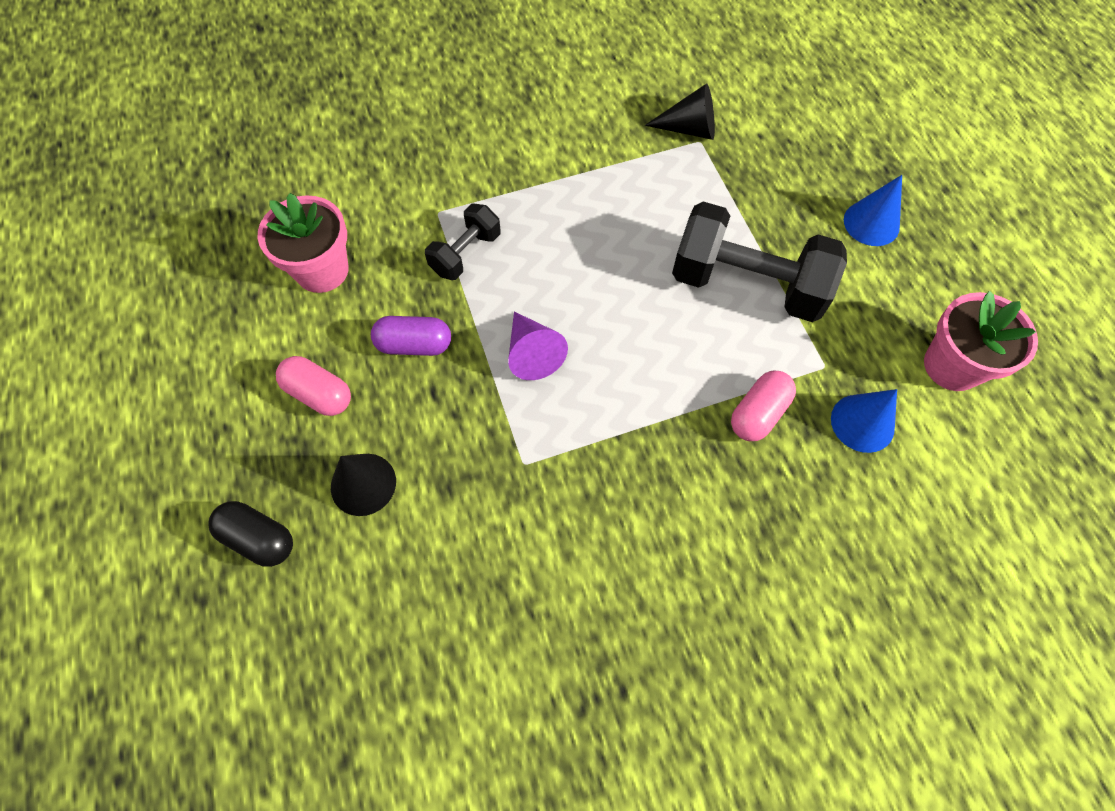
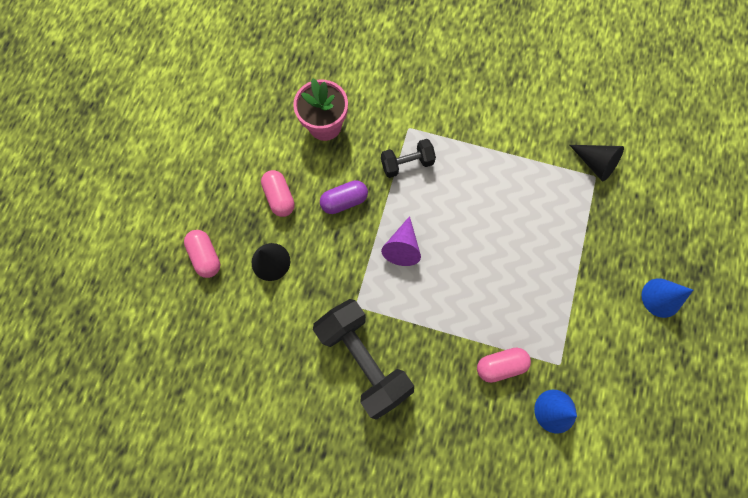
camera: 35 degrees right, 10 degrees up
(259, 538) = (206, 256): black capsule -> pink capsule
(414, 345) = (344, 201): purple capsule -> purple capsule turned 60 degrees counterclockwise
(747, 284) = (553, 286): black dumbbell -> black dumbbell (363, 358)
(952, 366) = (636, 416): pink flower pot -> none

